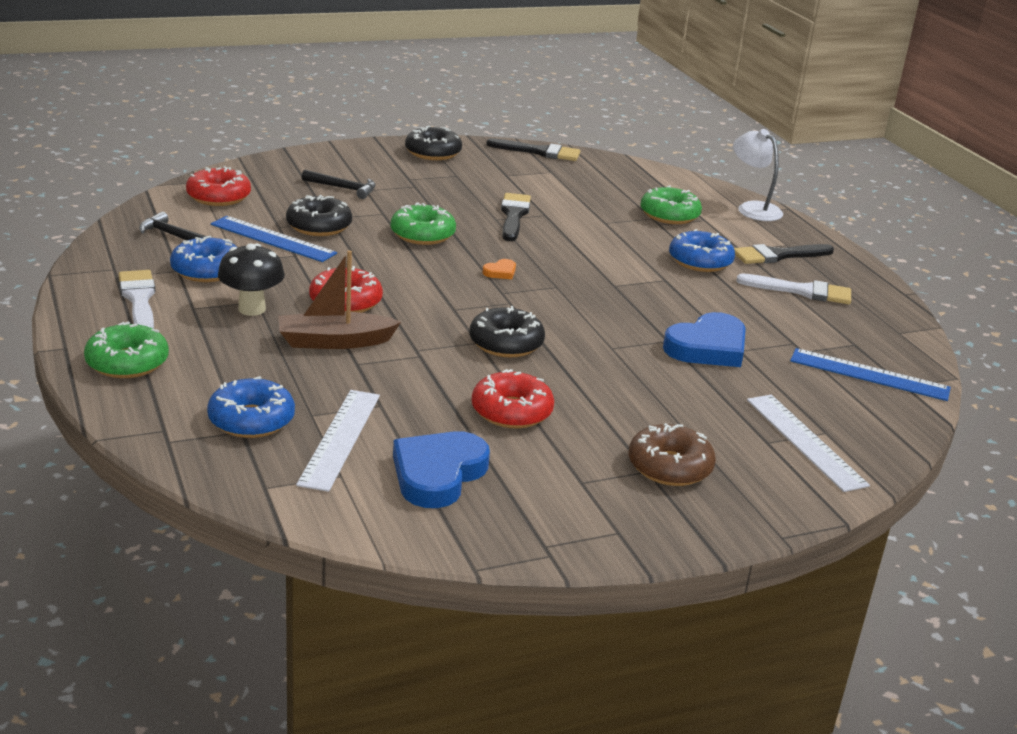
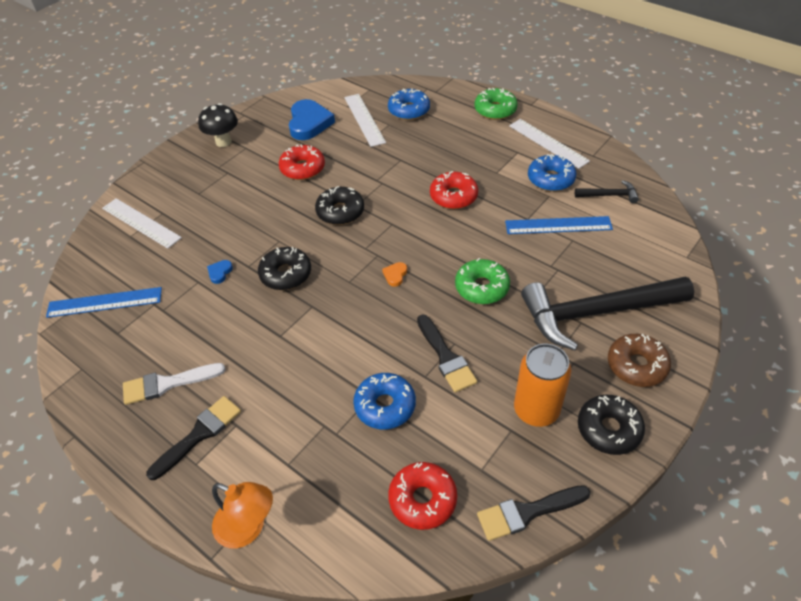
camera: 155 degrees right, 20 degrees up
(139, 299) = (548, 143): white brush -> white ruler
(219, 197) = (649, 248): red donut -> red donut (422, 499)
(252, 309) = (490, 165): black mushroom -> black mushroom (223, 142)
(319, 226) = (551, 255): black donut -> black donut (286, 274)
(334, 341) = (426, 166): brown boat -> none
(343, 188) = (597, 313): black hammer -> black hammer, size x2.35
(474, 174) = (536, 410): none -> orange can
(669, 215) = (323, 450): green donut -> none
(669, 467) = (208, 173): brown donut -> brown donut (636, 365)
(700, 261) = (263, 380): blue donut -> blue donut (385, 406)
(708, 347) = (220, 272): blue heart -> blue heart, size x0.43
(753, 208) = (248, 528): white lamp -> orange lamp

